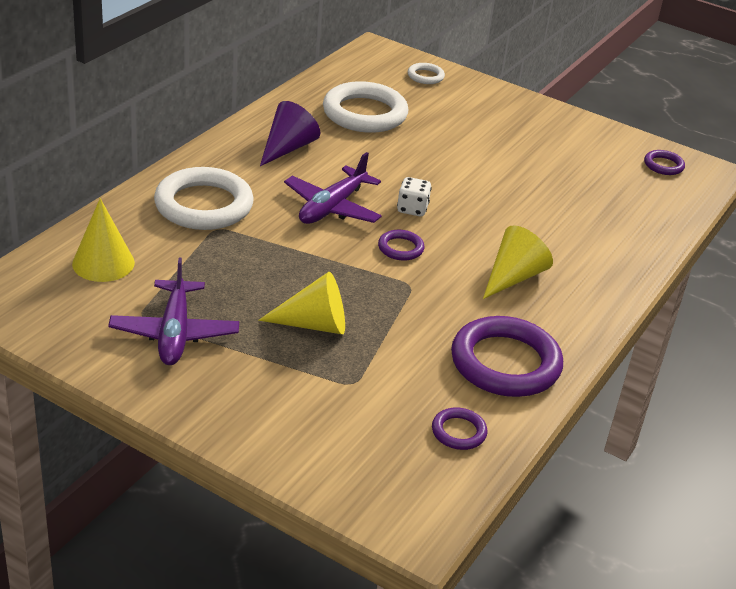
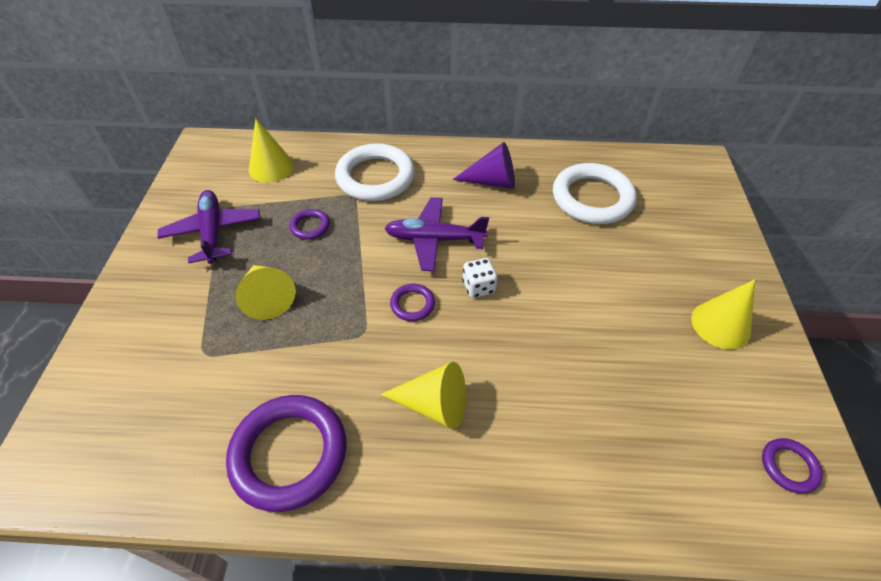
camera: 65 degrees right, 15 degrees up
(174, 333) = (213, 232): purple plane -> purple plane turned 105 degrees clockwise
(425, 76) = (701, 206): white ring -> none
(458, 432) = (168, 457): purple ring -> purple ring (310, 226)
(543, 130) = (720, 324): none -> yellow cone

